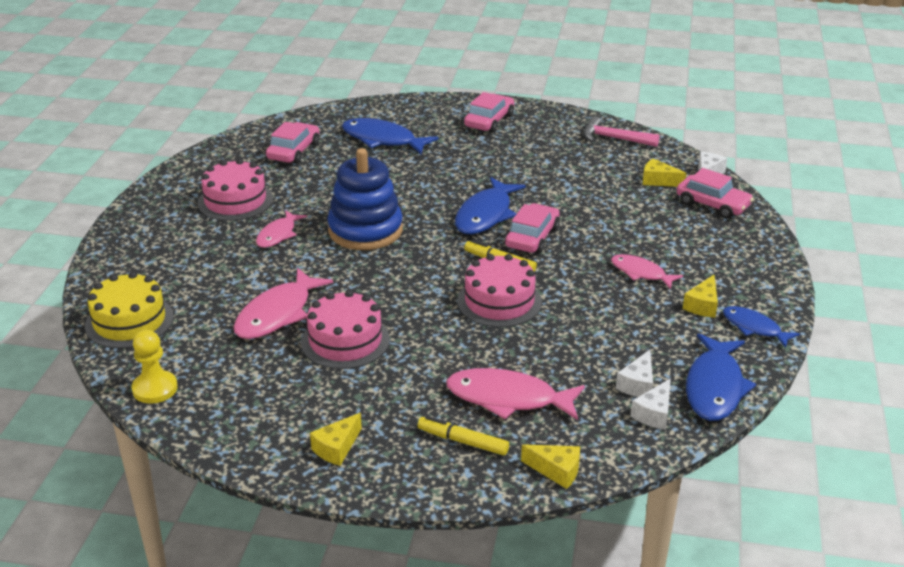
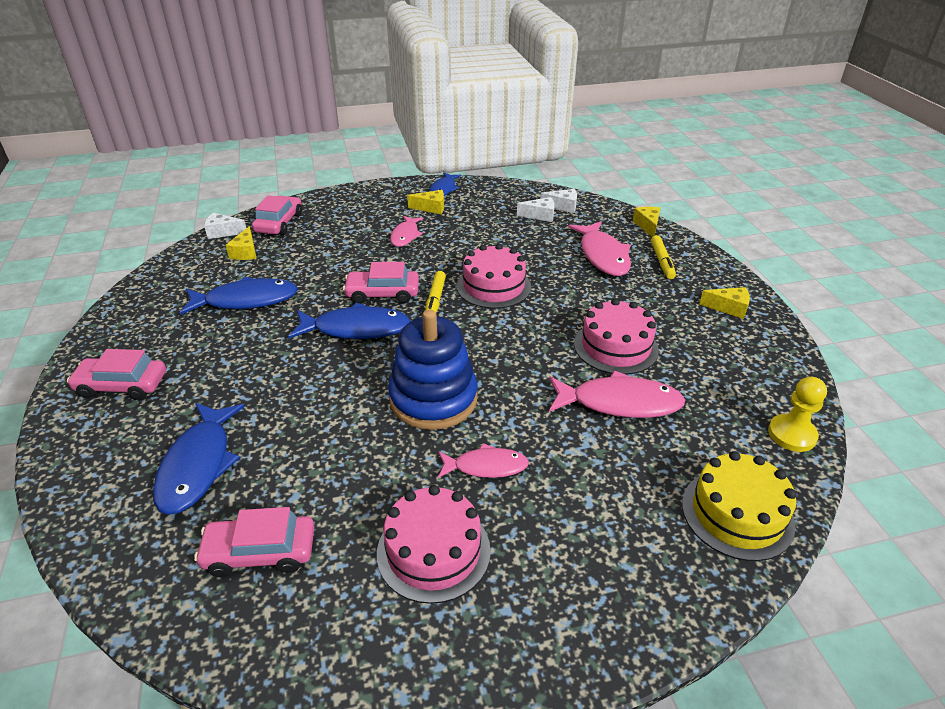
camera: 115 degrees left, 5 degrees up
(614, 138) = (158, 289): pink hammer -> none
(715, 387) = (518, 193): blue fish -> blue fish (246, 300)

